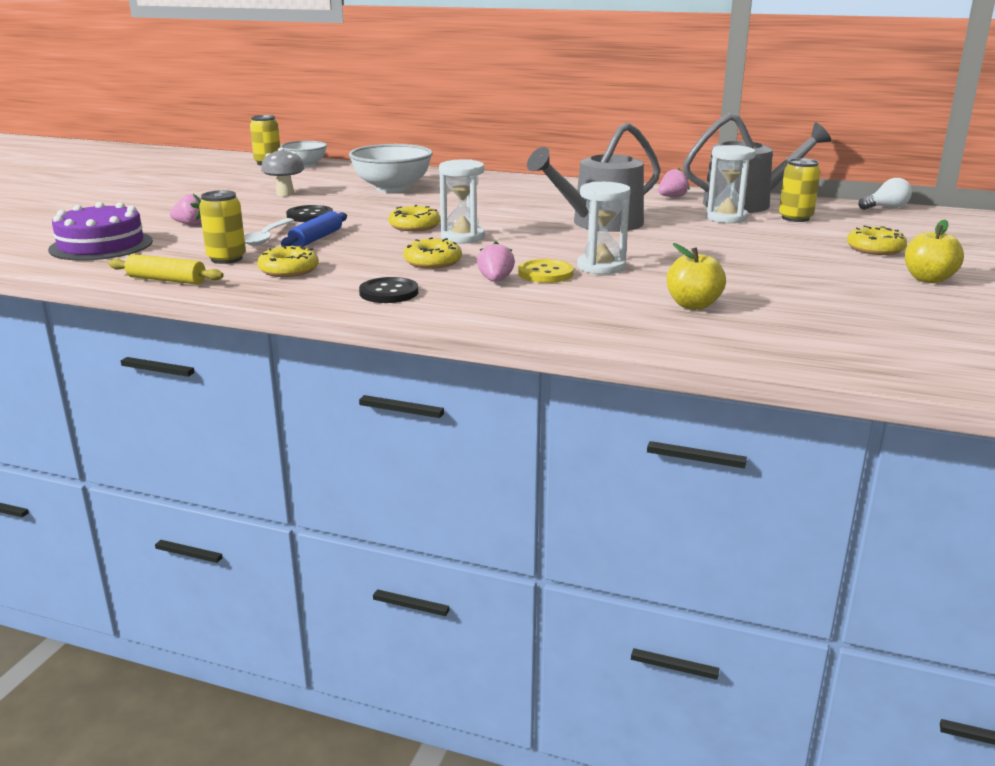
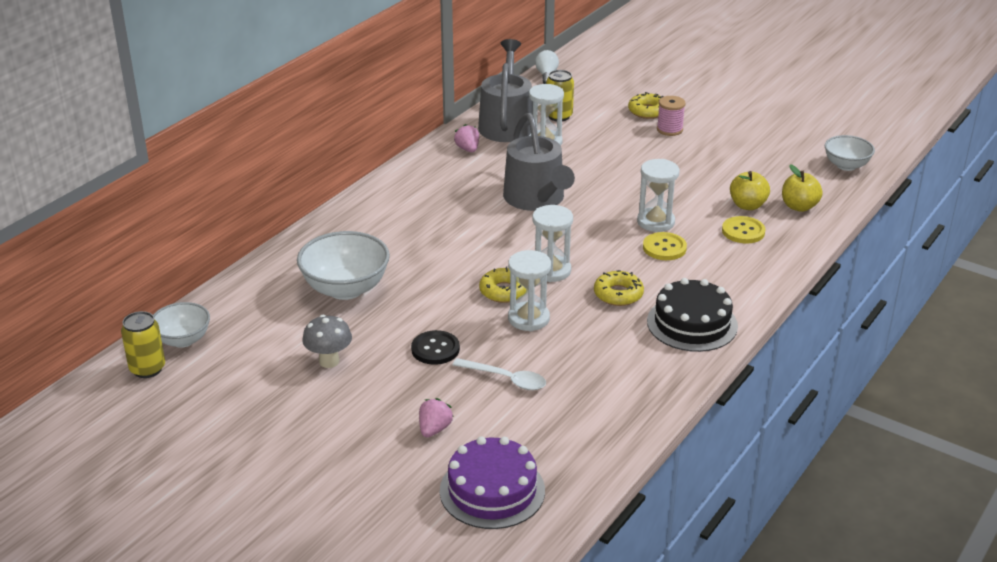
camera: 75 degrees left, 10 degrees up
(166, 280) = (627, 440): yellow rolling pin -> none
(226, 259) = (571, 405): yellow can -> none
(289, 270) = (618, 370): yellow donut -> none
(316, 239) = (523, 350): blue rolling pin -> none
(370, 236) = (528, 319): none -> white hourglass
(389, 293) = (692, 323): black button -> black cake
(495, 280) = (675, 272): pink strawberry -> none
(621, 306) = (743, 231): none -> yellow button
(843, 260) = (669, 129): none -> pink spool
(901, 359) = (846, 165): none -> white bowl
(928, 279) = (716, 115): yellow apple -> yellow apple (799, 207)

